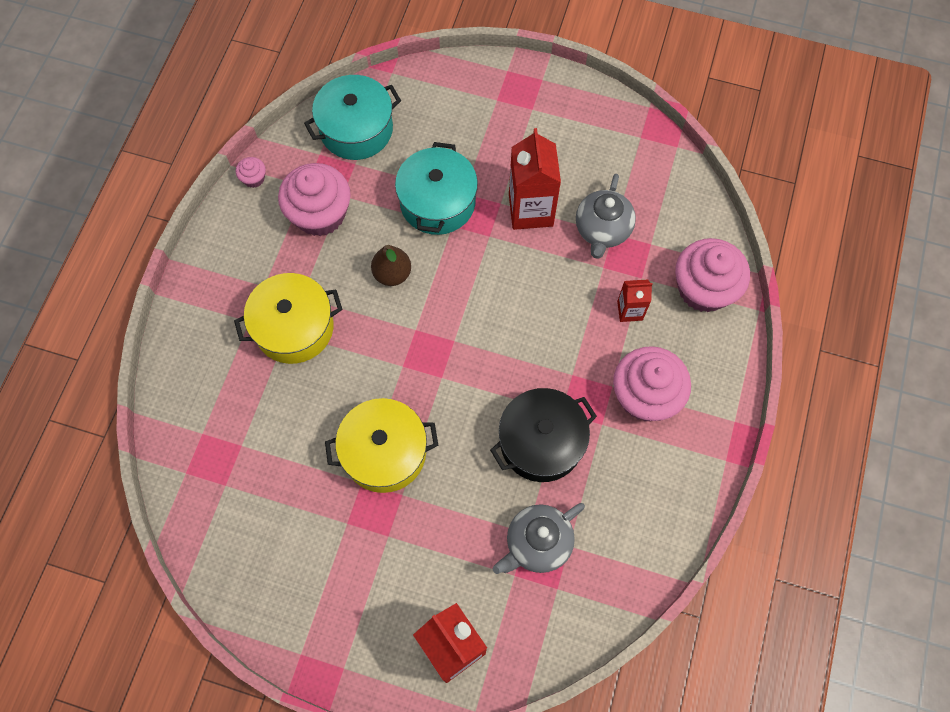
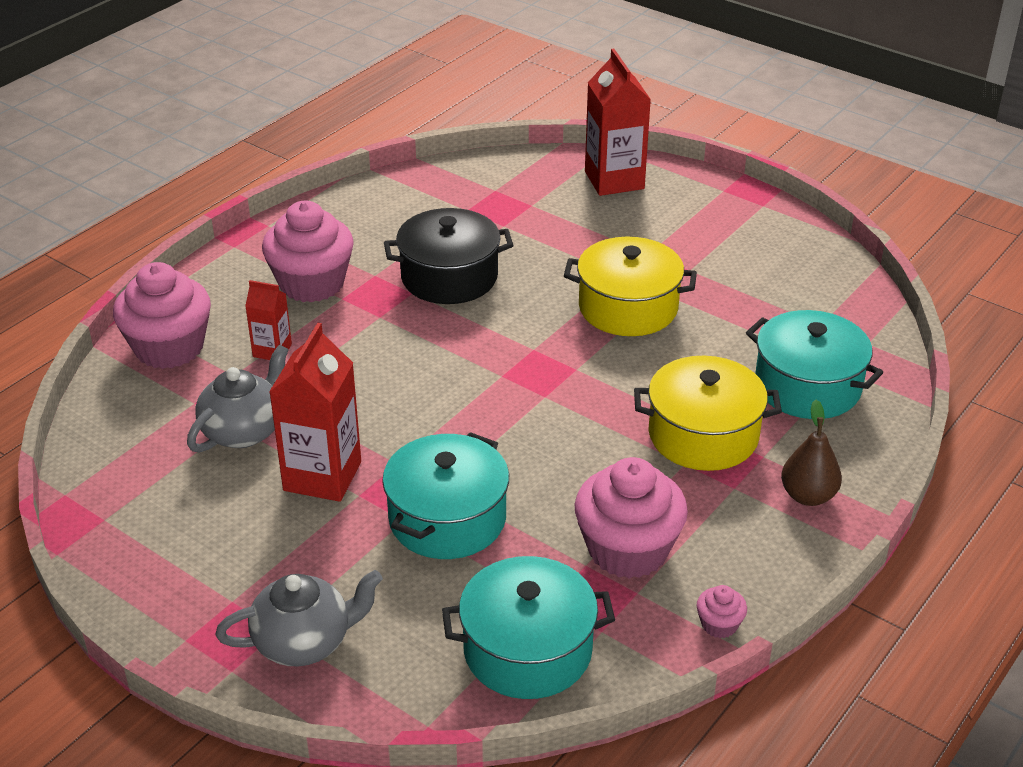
camera: 160 degrees left, 30 degrees down
(227, 404) = (807, 386): none -> turquoise pot
(392, 274) = (550, 456): brown pear -> brown pear (808, 496)
(537, 543) = (497, 217): grey teapot -> grey teapot (304, 642)

